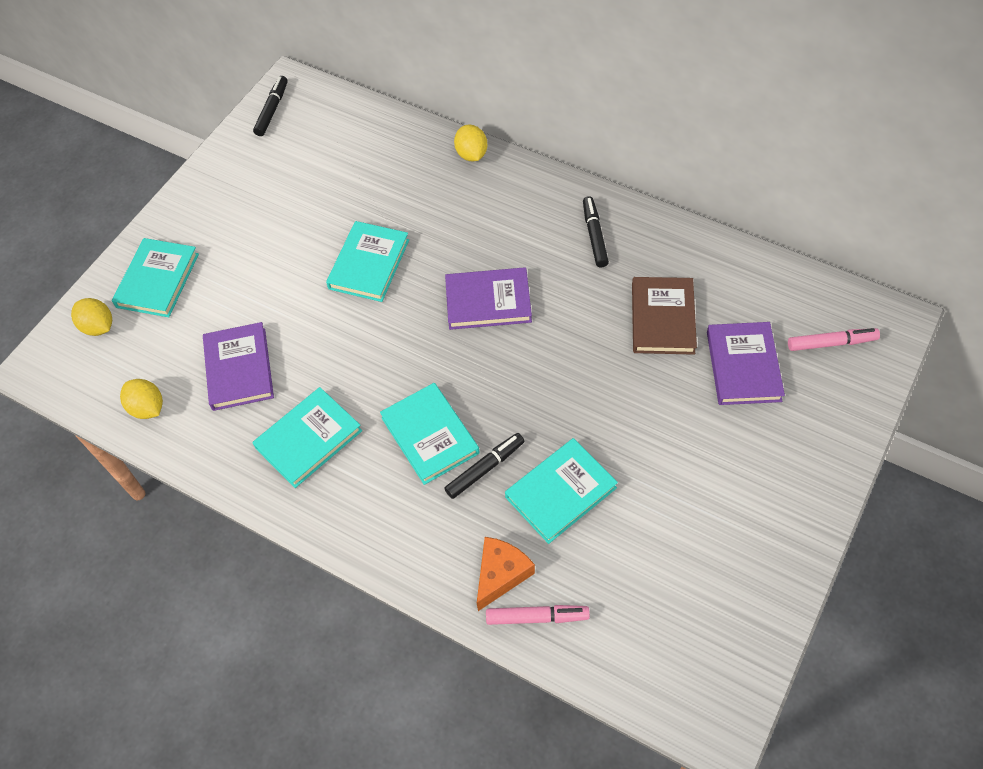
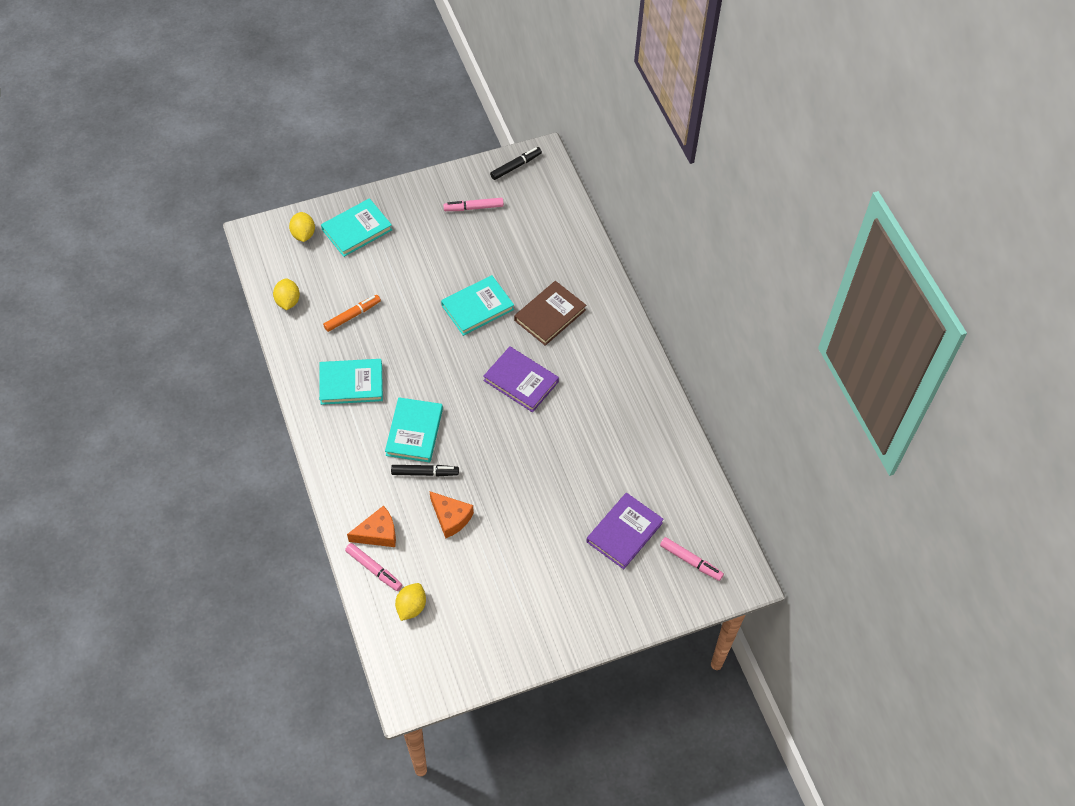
camera: 35 degrees right, 0 degrees up
(239, 369) = (352, 315): purple book -> orange marker
(267, 175) = (473, 208): none -> pink marker
(471, 154) = (603, 282): yellow lemon -> yellow lemon (411, 607)
(560, 492) = (451, 517): turquoise book -> orange cheese
(594, 235) = (622, 389): black marker -> none
(662, 318) = (608, 469): brown book -> brown book (550, 315)

